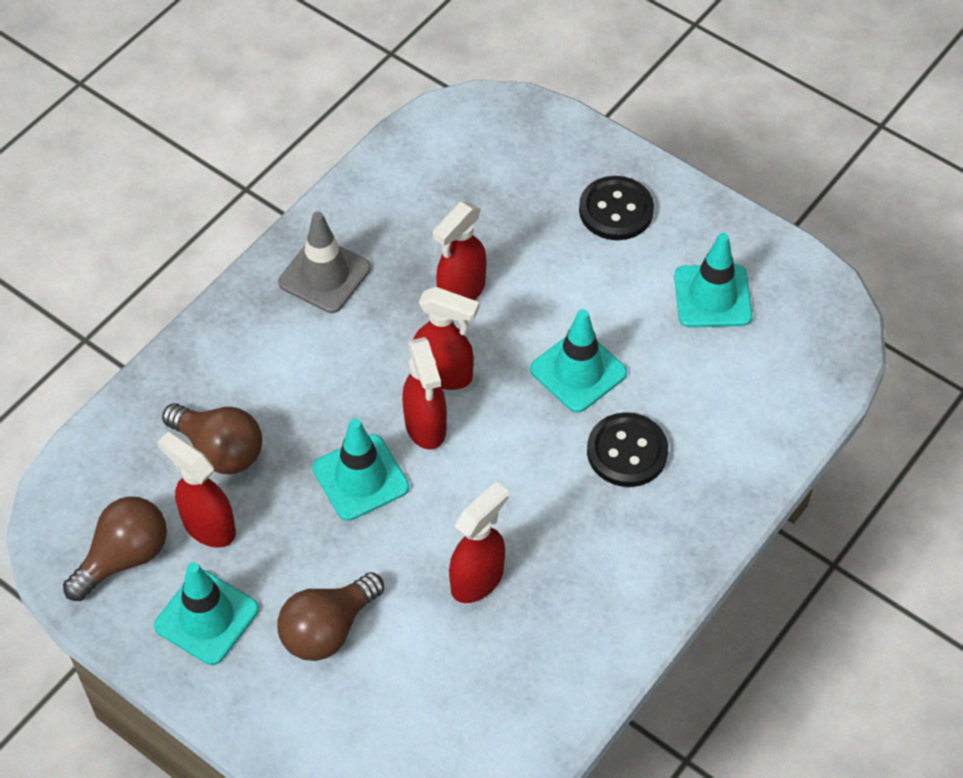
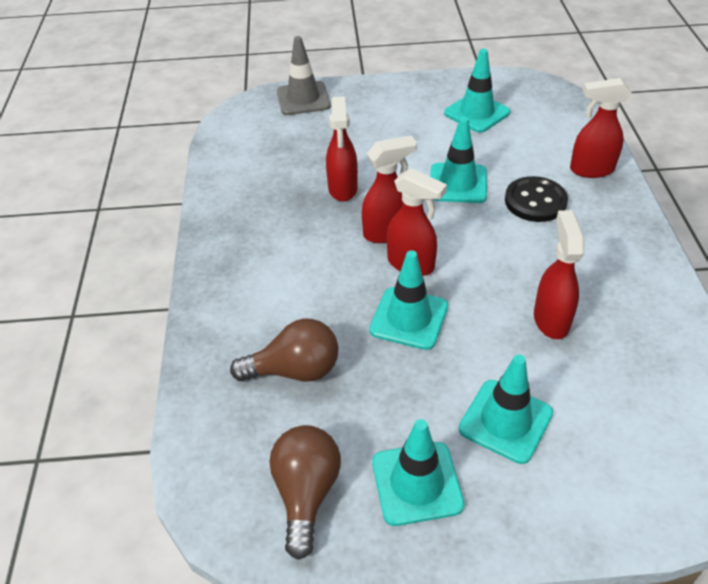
camera: 40 degrees left, 10 degrees down
(208, 526) = (344, 422): red spray bottle -> red spray bottle (591, 170)
(324, 275) = (248, 231): grey traffic cone -> grey traffic cone (303, 99)
(327, 629) = (505, 421): brown light bulb -> turquoise traffic cone
(616, 210) = (378, 108): black button -> none

